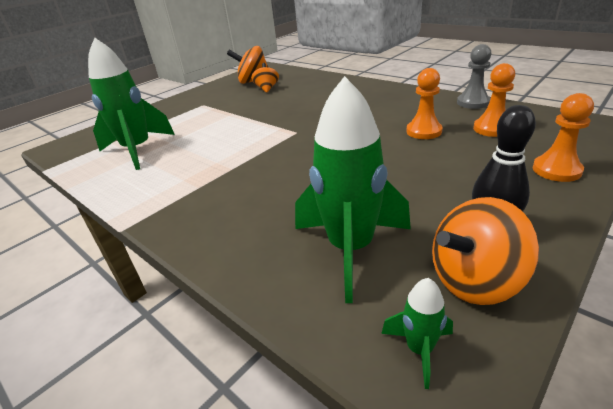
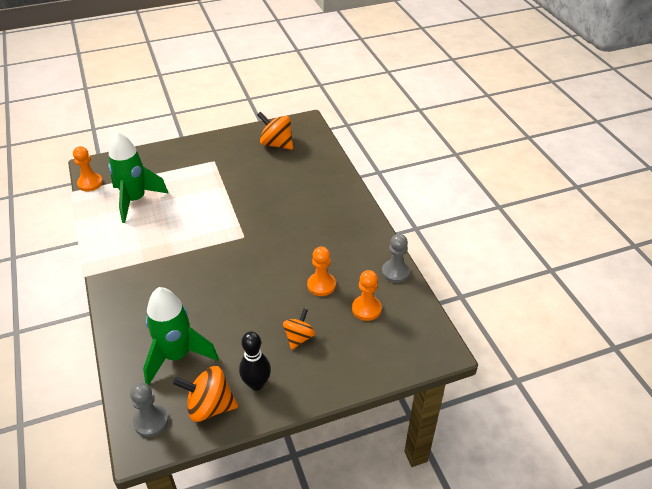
camera: 25 degrees right, 10 degrees up
(267, 89) = (276, 163): orange spinning top -> orange spinning top (299, 337)
(419, 349) = (151, 421): green rocket -> grey pawn
(556, 170) = (348, 368): orange pawn -> orange pawn (90, 183)

